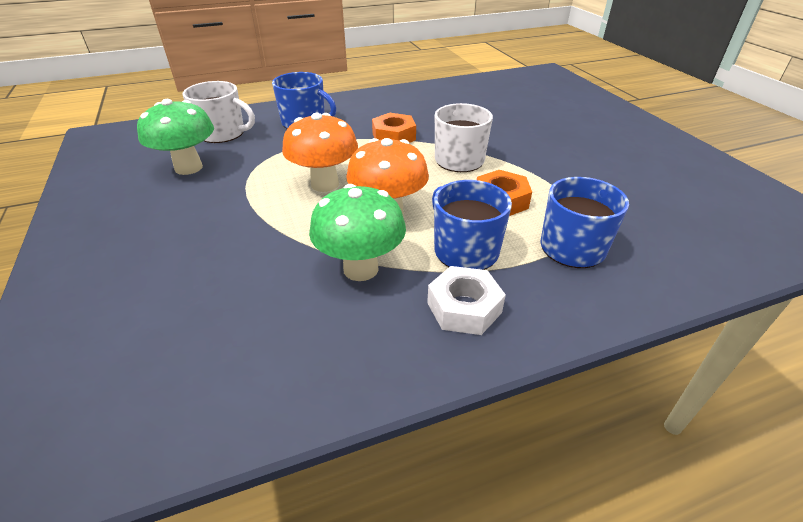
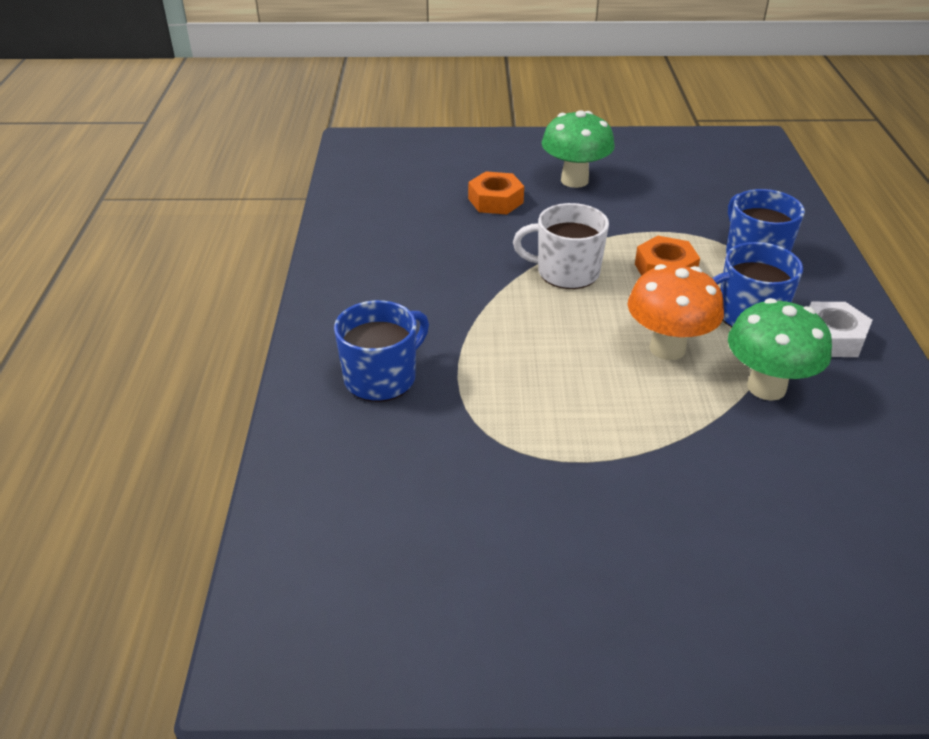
camera: 70 degrees left, 0 degrees up
(188, 168) = (475, 520): green mushroom -> green mushroom (574, 180)
(223, 133) = (366, 474): white mug -> none
(325, 184) = (583, 385): orange mushroom -> none
(394, 136) = (478, 305): orange nut -> orange nut (495, 201)

